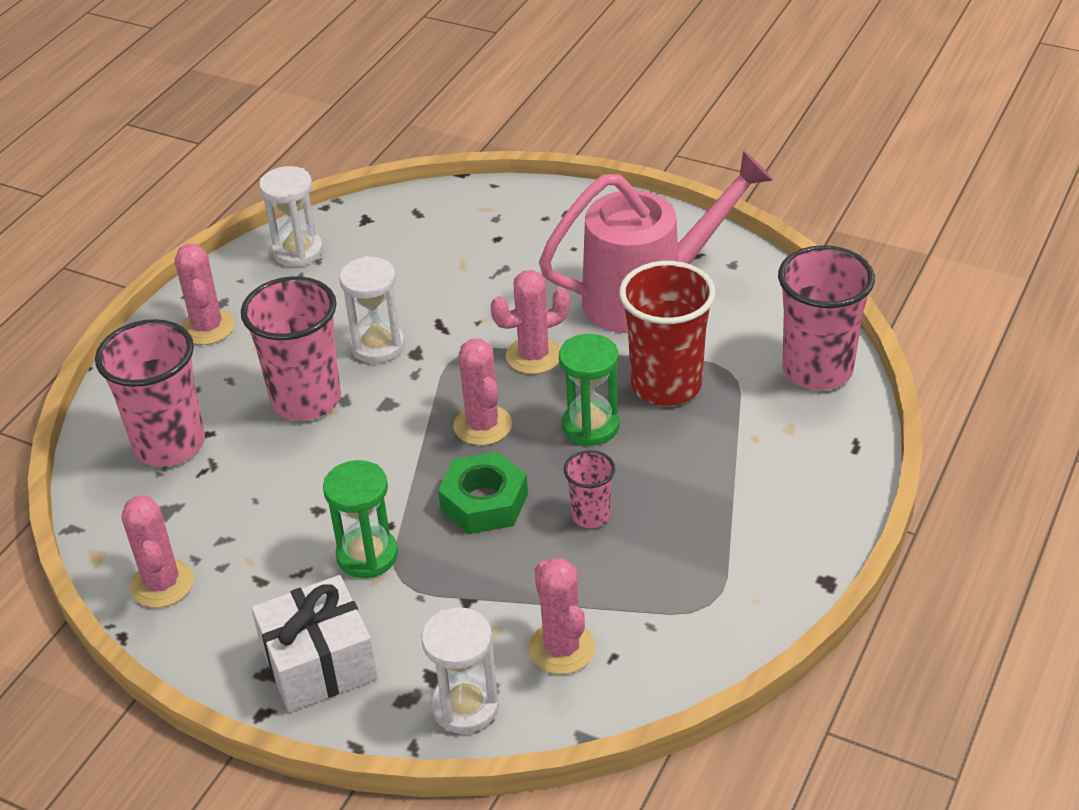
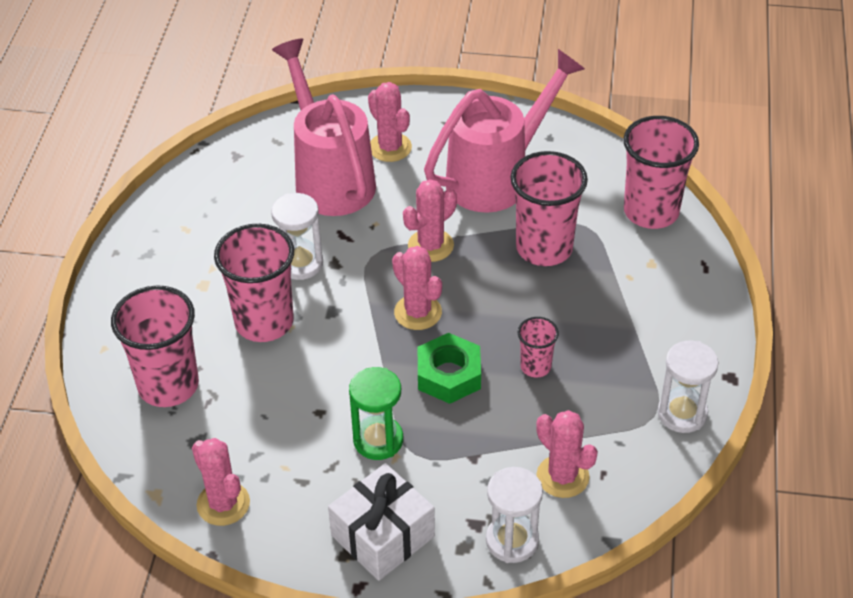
camera: 20 degrees left, 5 degrees up
(207, 328) = (149, 278): pink cactus -> pink cactus (390, 147)
(298, 251) = (192, 195): white hourglass -> white hourglass (682, 413)
(456, 261) = (330, 178): none -> pink watering can
(590, 426) = (502, 294): green hourglass -> none
(666, 385) = (544, 248): red cup -> pink cup

